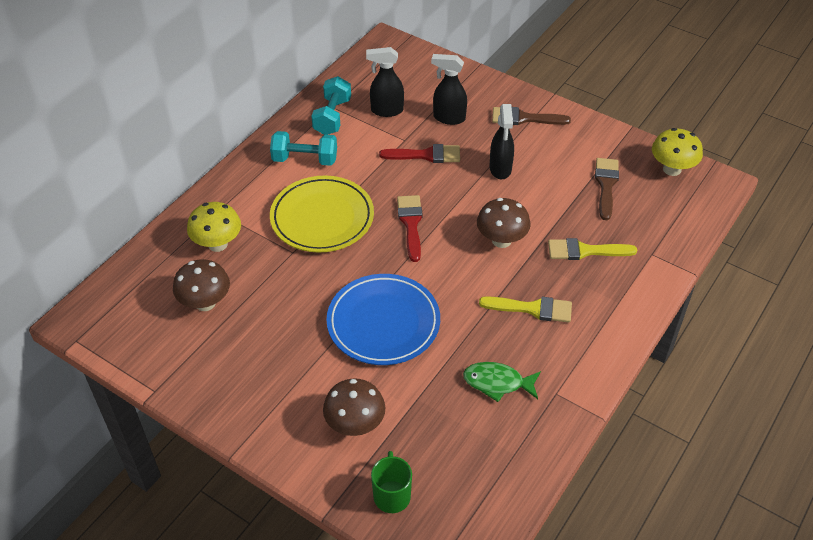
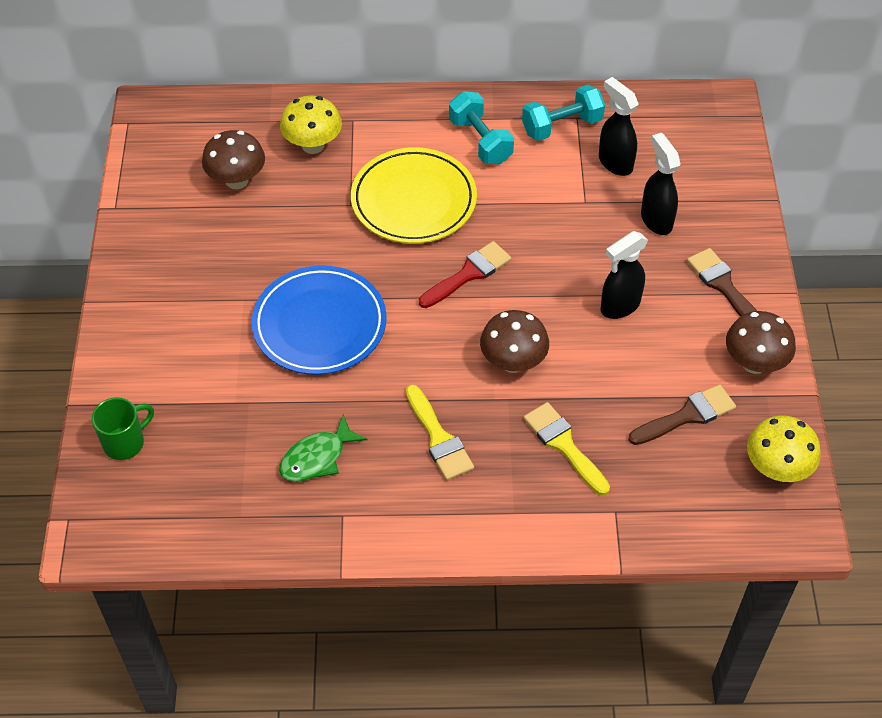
camera: 55 degrees right, 5 degrees up
(355, 424) = (183, 371): brown mushroom -> brown mushroom (754, 363)
(426, 155) = (579, 232): red brush -> none
(497, 383) = (317, 457): green fish -> green fish turned 105 degrees counterclockwise

